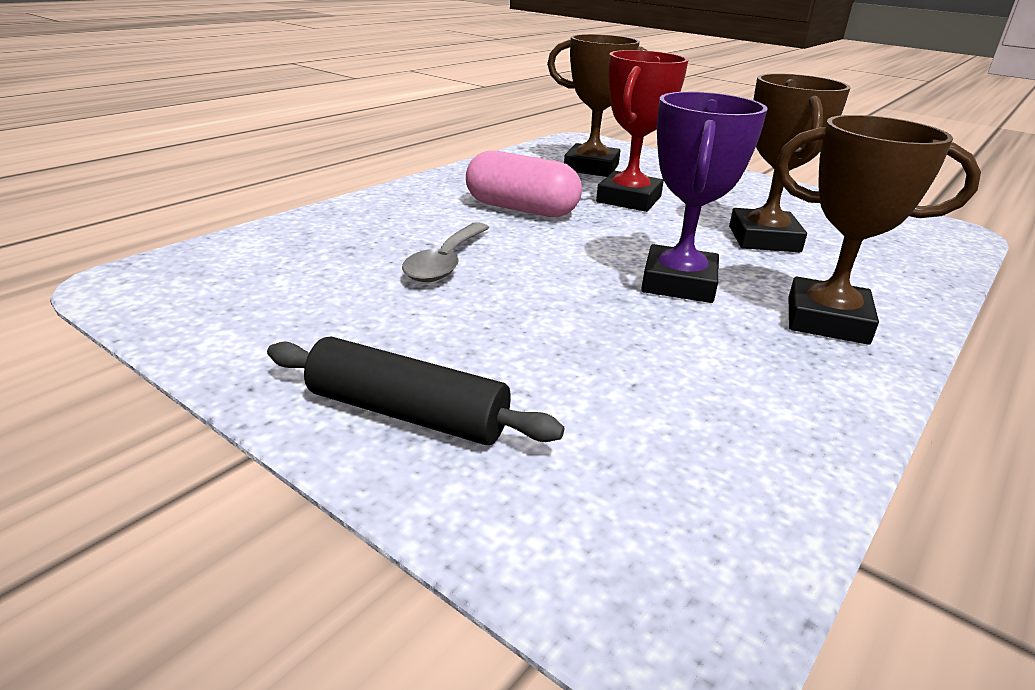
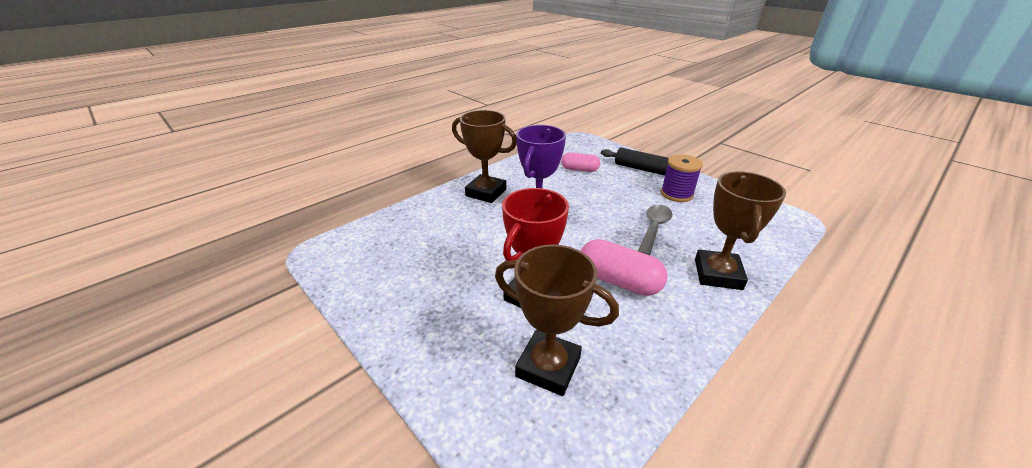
camera: 170 degrees left, 5 degrees up
(351, 330) = (676, 194): none -> purple spool
(624, 402) = (579, 169): none -> pink capsule
(764, 239) = (464, 244): brown trophy -> brown trophy (717, 274)

